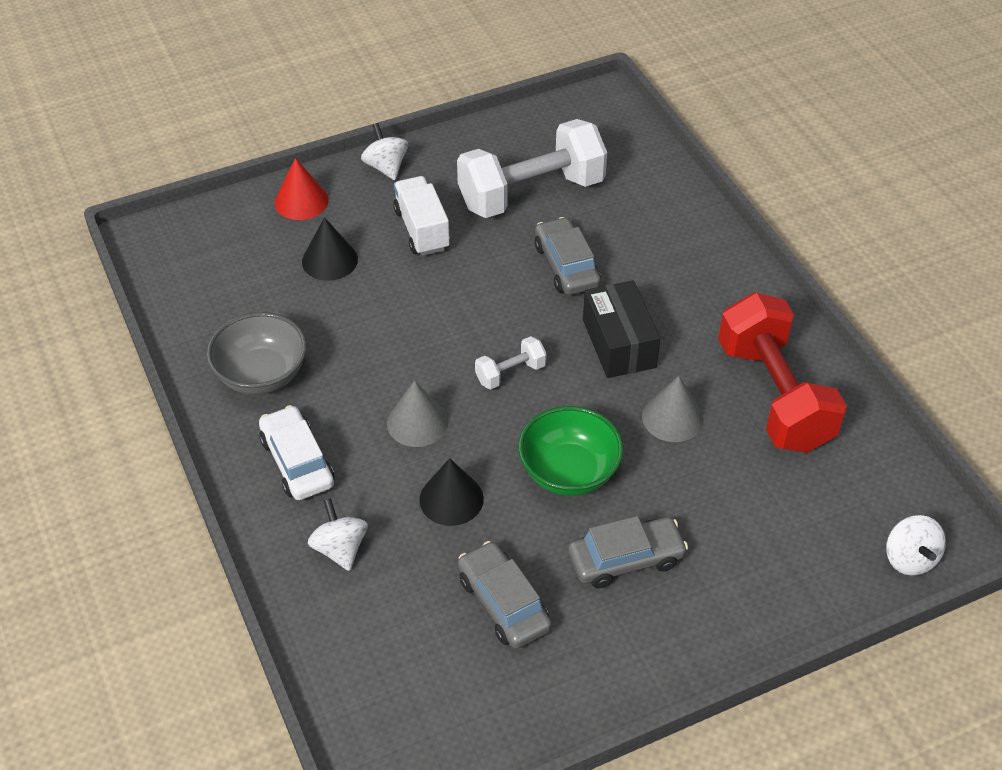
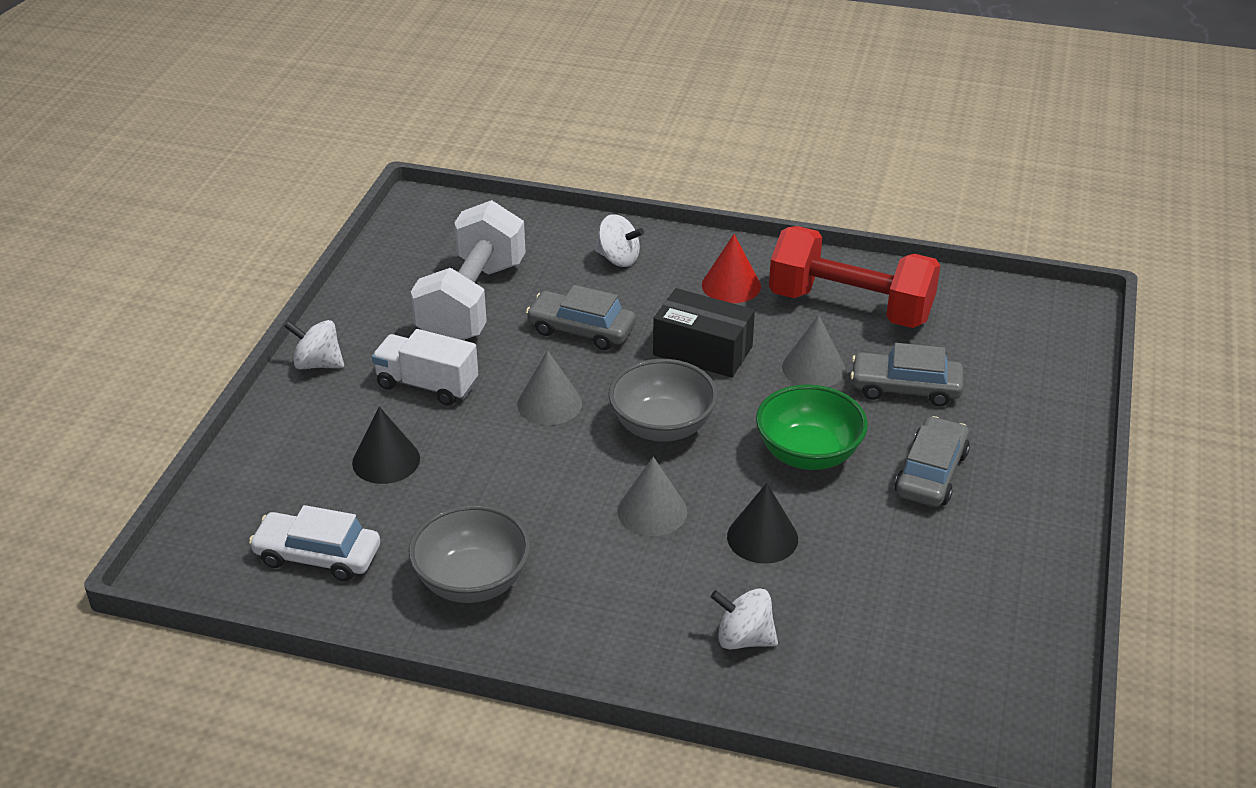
camera: 50 degrees left, 10 degrees down
(297, 462) = (609, 613): white car -> white car (318, 555)
(301, 201) = (283, 438): red cone -> red cone (731, 285)
(470, 300) = (549, 403): none -> grey cone
(504, 603) = (907, 567): grey car -> grey car (905, 388)
(510, 373) = (662, 426): white dumbbell -> grey bowl
(909, 558) = (1070, 335): white spinning top -> white spinning top (618, 259)

